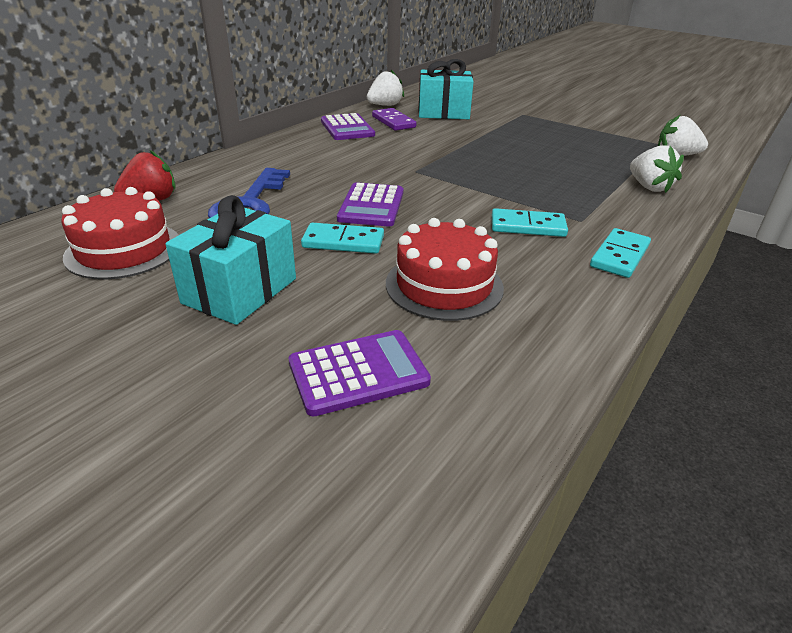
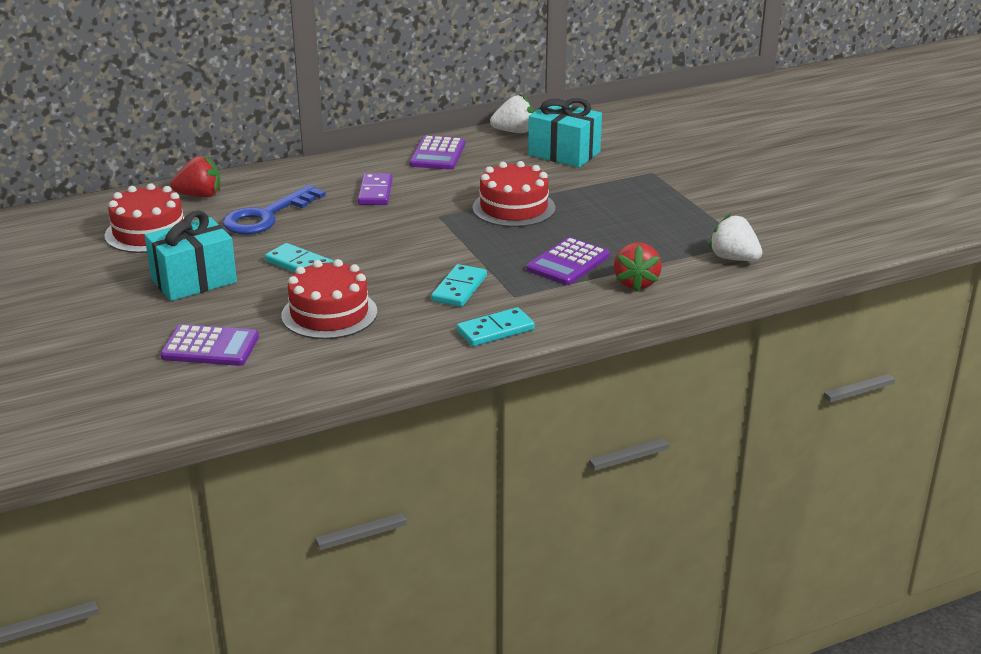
camera: 30 degrees right, 5 degrees down
(371, 206) = (357, 240): purple calculator -> purple calculator (568, 263)
(393, 122) = (494, 155): purple domino -> purple domino (375, 192)
(466, 153) = (514, 208): none -> red cake
(527, 226) = (459, 289): turquoise domino -> turquoise domino turned 75 degrees clockwise
(649, 187) = (636, 283): white strawberry -> red strawberry

